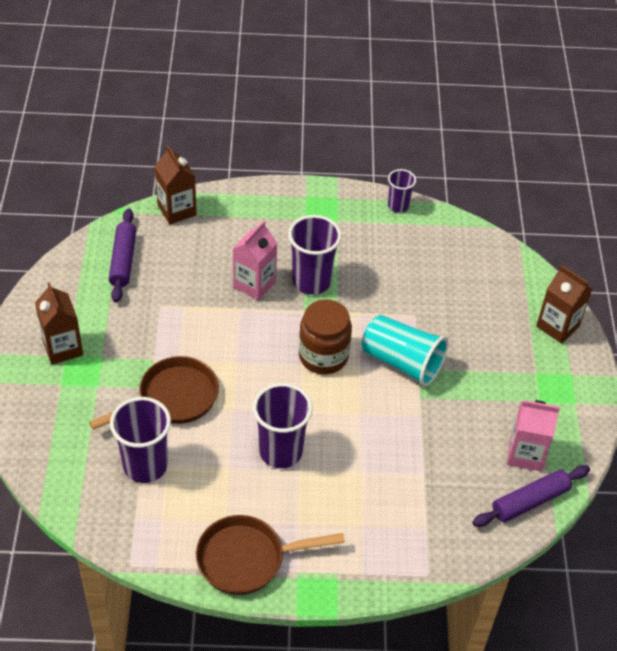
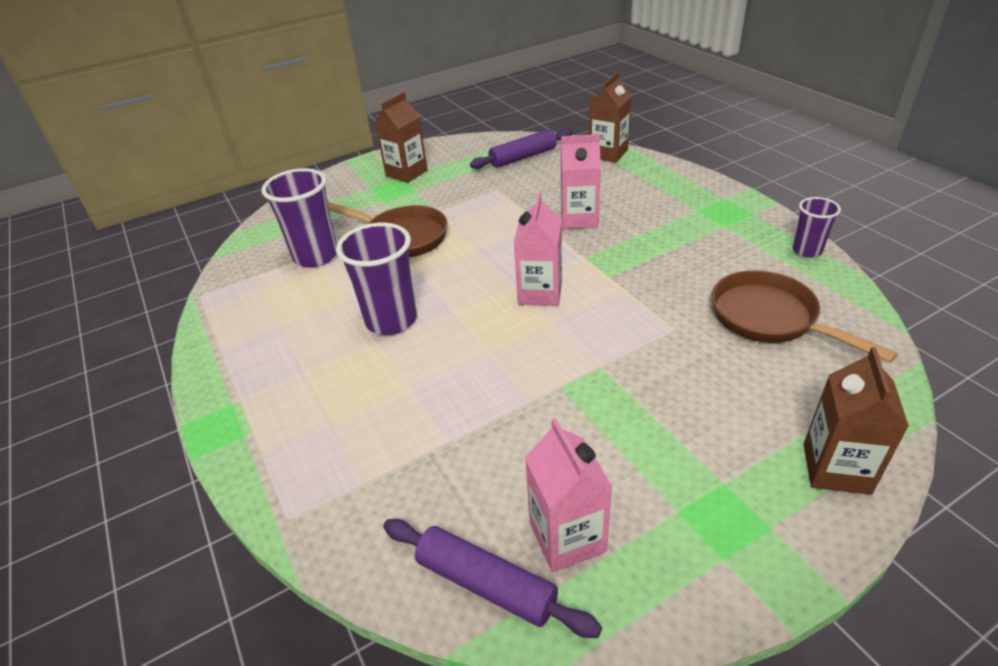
camera: 65 degrees right, 10 degrees down
(247, 559) = (240, 358): brown pan -> brown pan (770, 319)
(311, 281) = (626, 245): purple cup -> none
(323, 356) = (540, 293): brown jar -> pink carton
(402, 362) = (595, 349): turquoise cup -> none

